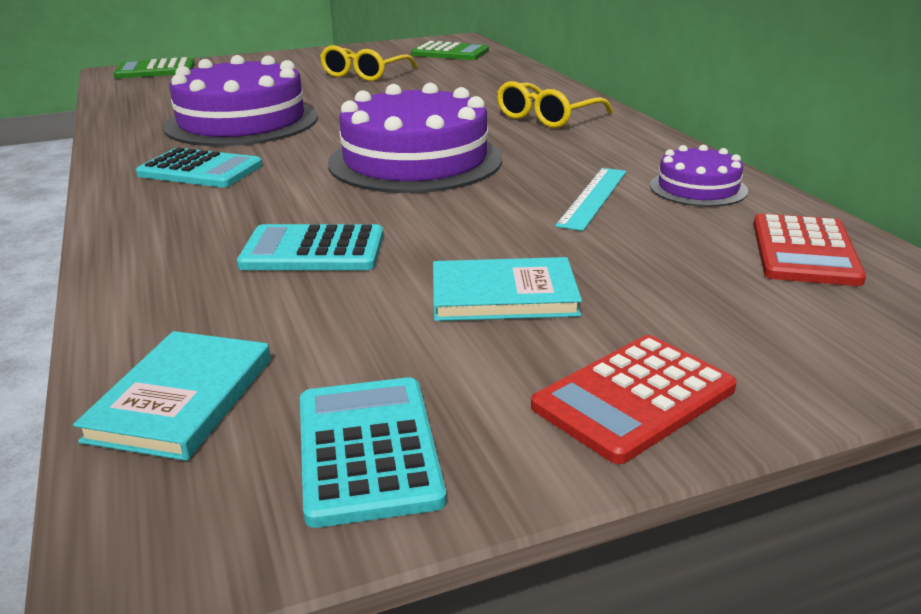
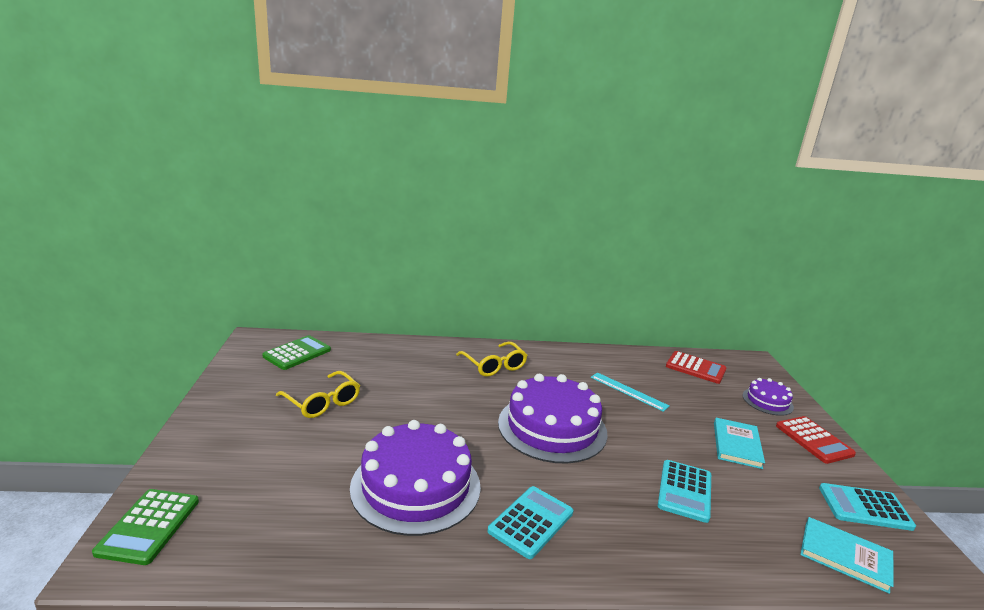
camera: 75 degrees left, 5 degrees down
(698, 188) = (624, 364): purple cake -> purple cake (767, 401)

